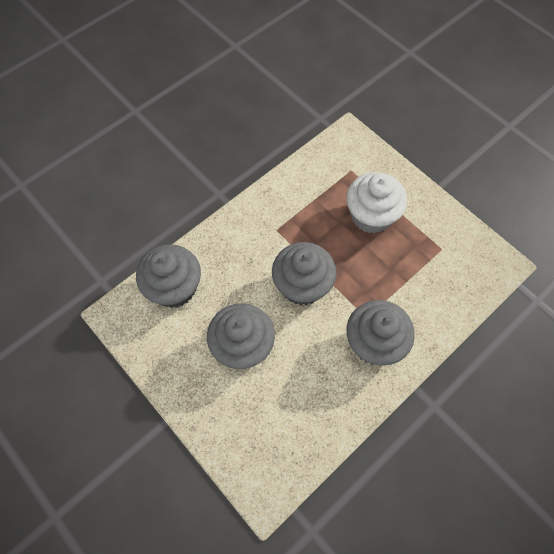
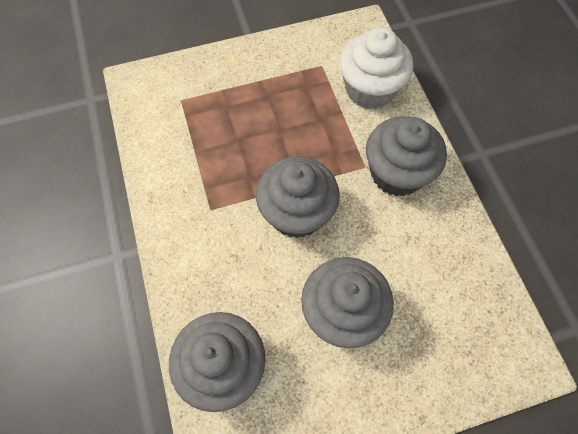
camera: 65 degrees left, 0 degrees up
(371, 216) = (249, 107): white cupcake -> white cupcake (370, 89)

